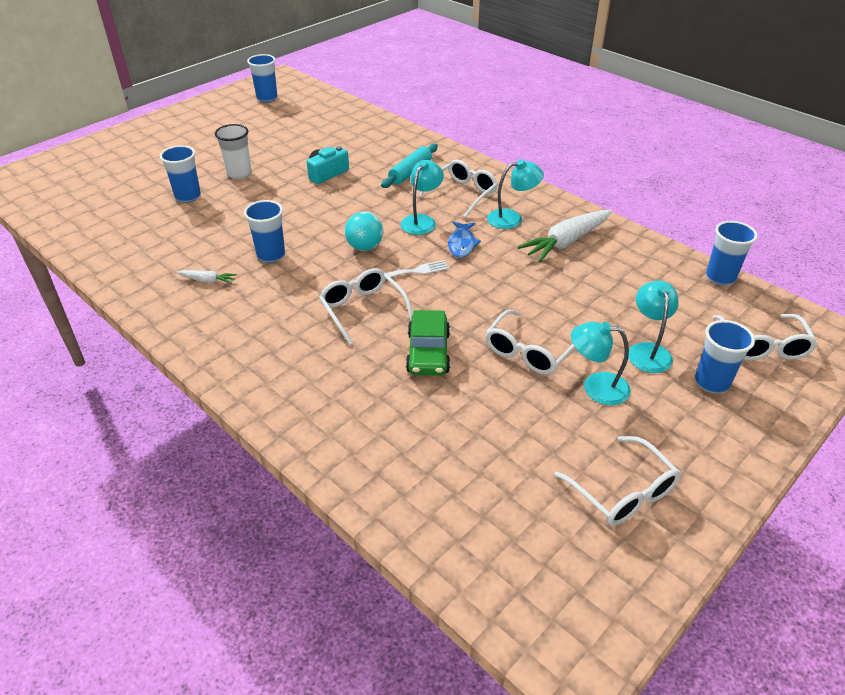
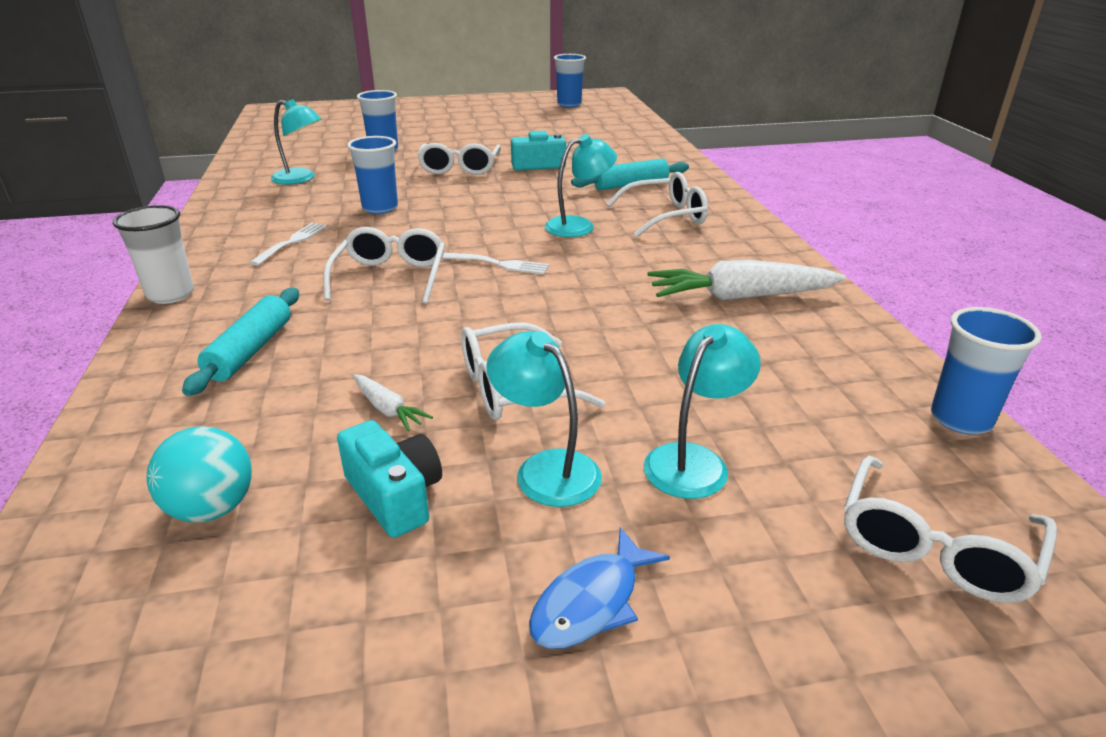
camera: 35 degrees right, 10 degrees down
(208, 280) = (294, 209): white carrot -> white carrot (388, 409)
(239, 174) = (454, 146): white cup -> white cup (170, 294)
(253, 310) = (292, 242): none -> white fork
(357, 399) = (250, 351): none -> turquoise rolling pin
(365, 247) = (480, 228): turquoise ball -> turquoise ball (212, 508)
(428, 352) = (393, 340): green car -> none
(462, 244) = (594, 258): blue fish -> blue fish (591, 602)
(512, 218) = (696, 254): turquoise lamp -> turquoise lamp (300, 179)
(551, 436) = (395, 496): none -> turquoise camera
(622, 491) = (380, 626): white glasses -> white glasses (460, 168)
(712, 382) = (754, 553): blue cup -> none

